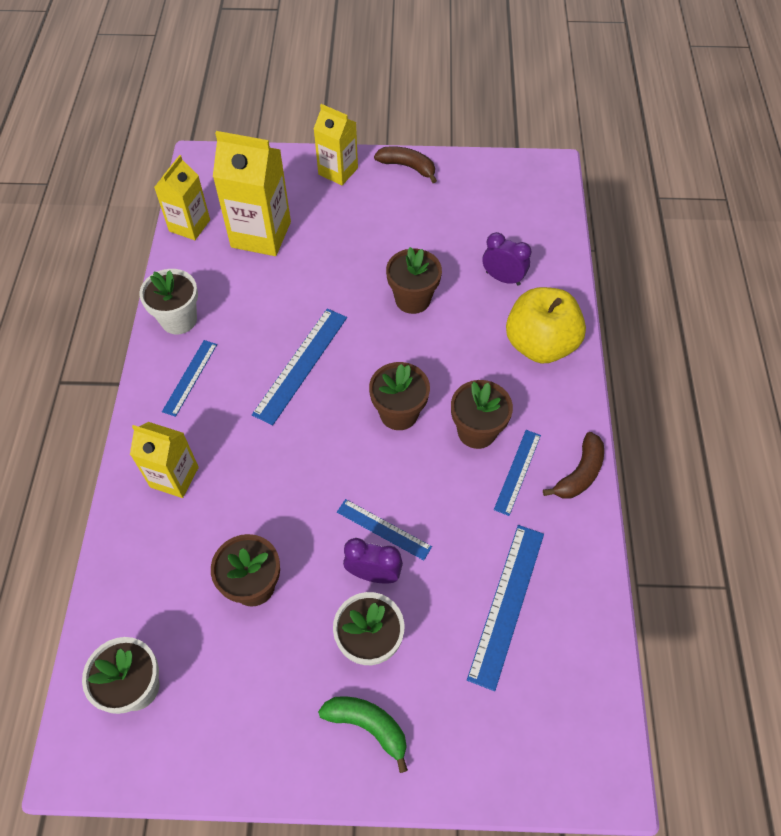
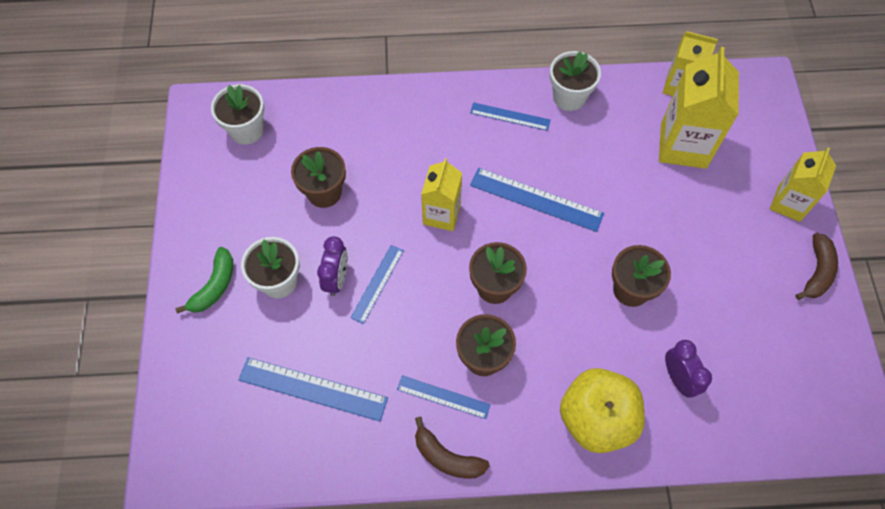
camera: 85 degrees right, 5 degrees up
(174, 477) = (414, 123): yellow carton -> yellow carton (441, 214)
(503, 278) = (678, 379): purple clock -> purple clock turned 45 degrees counterclockwise

